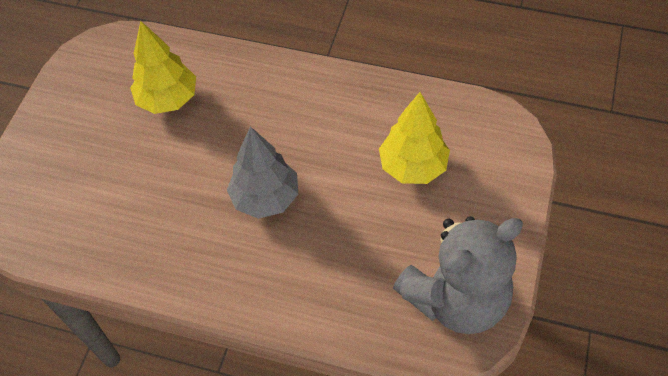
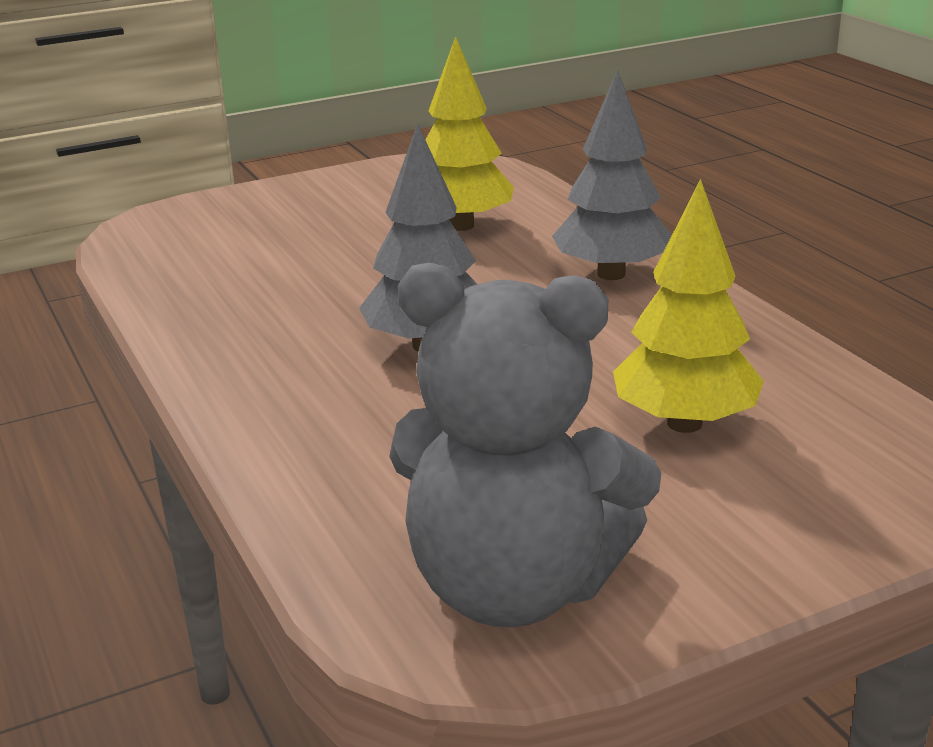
camera: 45 degrees right, 30 degrees down
(279, 89) = (611, 274): none -> grey tree

